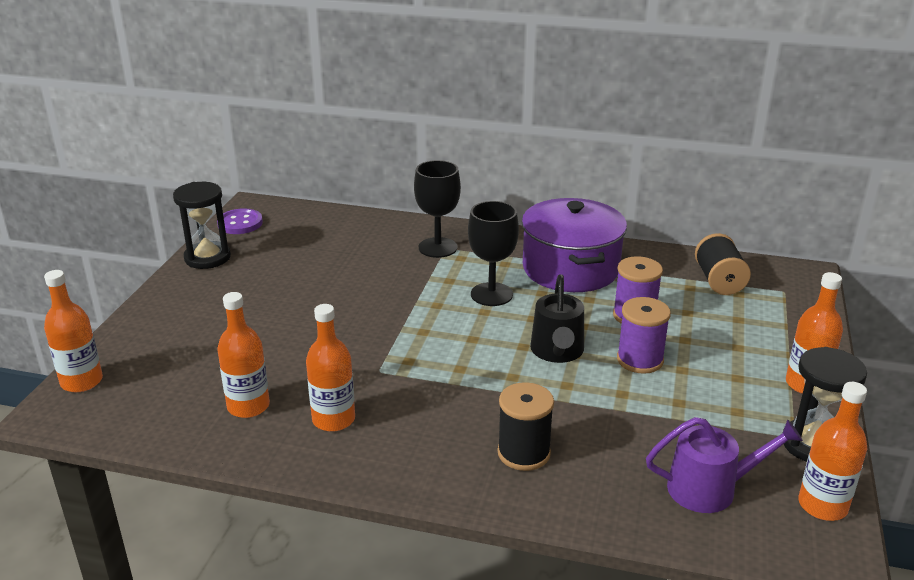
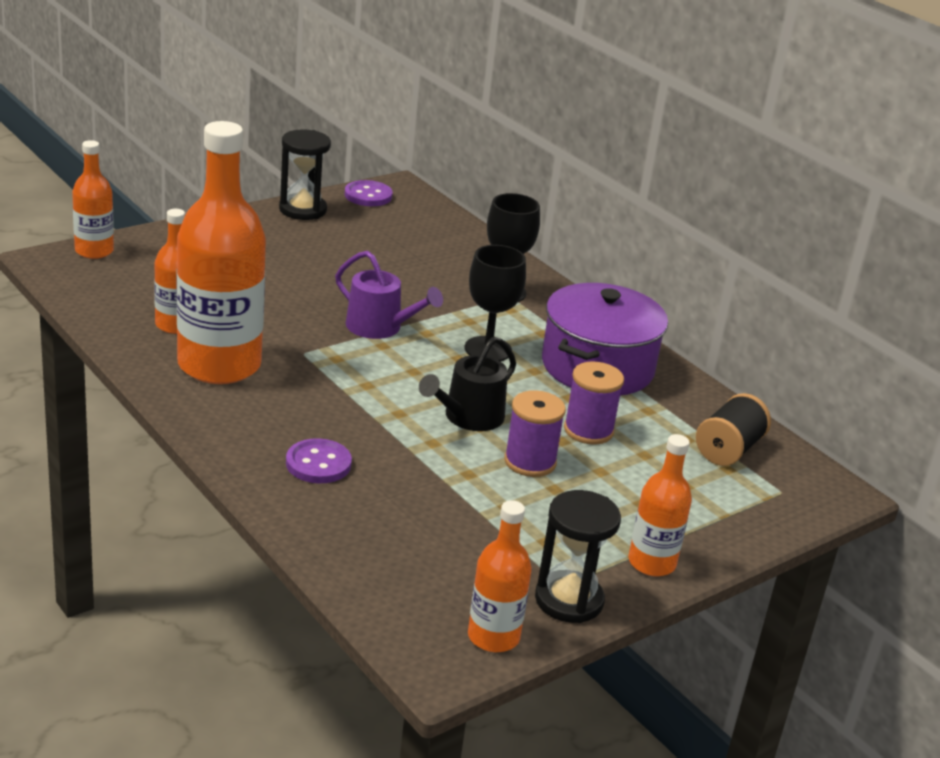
camera: 35 degrees right, 0 degrees up
(333, 419) = (219, 365): orange bottle -> orange bottle, size x1.96
(523, 453) = (318, 464): black spool -> purple button
(710, 488) = (421, 570): purple watering can -> purple watering can (379, 327)

